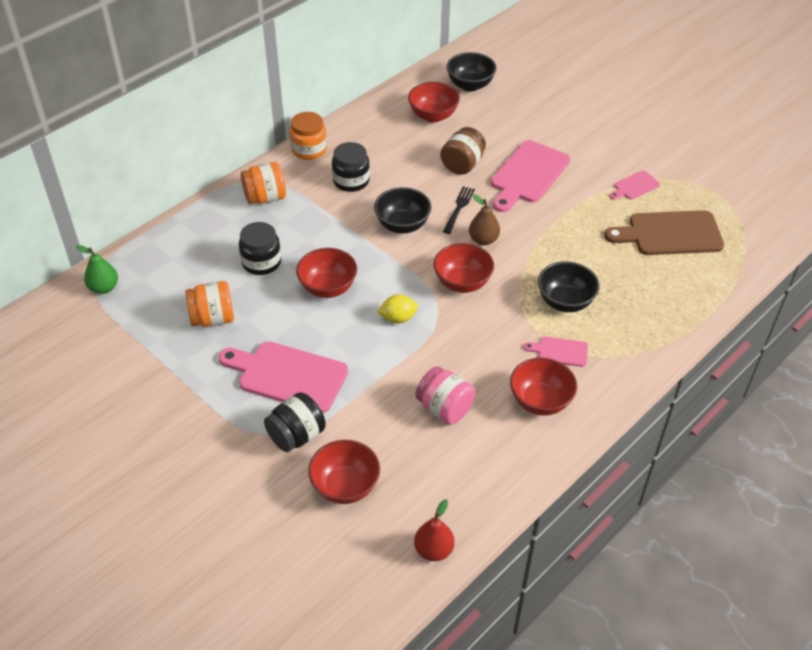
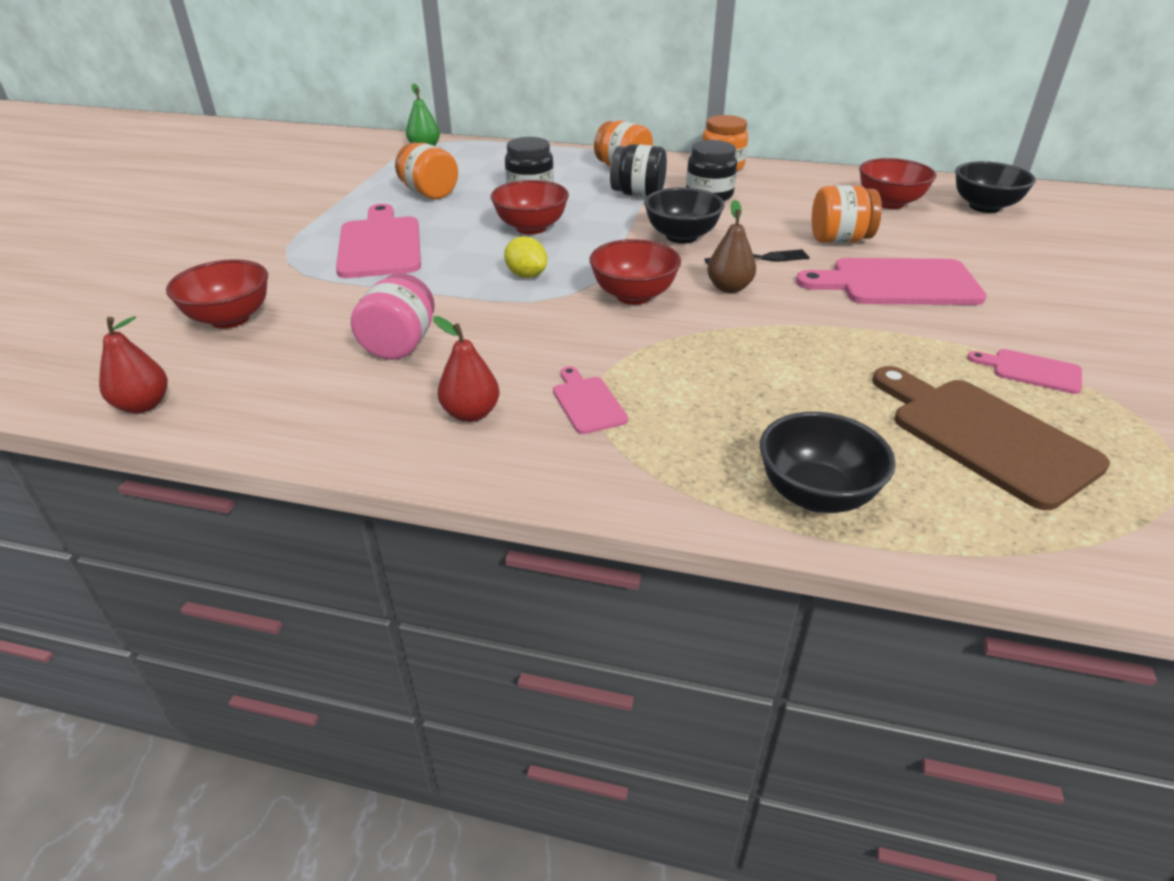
camera: 60 degrees right, 10 degrees down
(296, 436) = (294, 272): black jar -> black jar (638, 194)
(462, 164) = (839, 240): brown jar -> orange jar
(540, 401) = (471, 413): red bowl -> red pear
(565, 302) = (693, 379): black bowl -> black bowl (816, 495)

